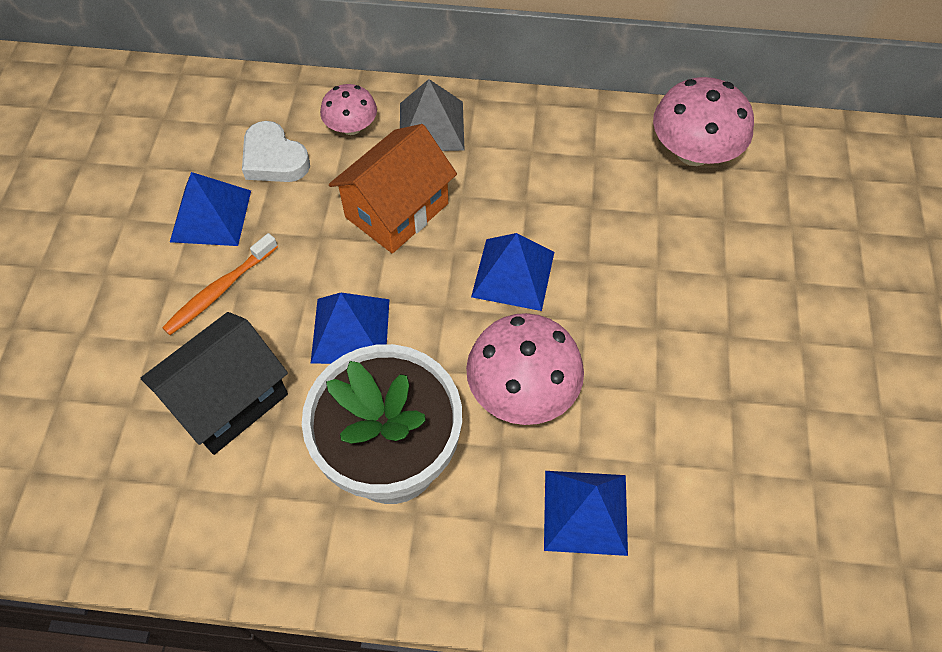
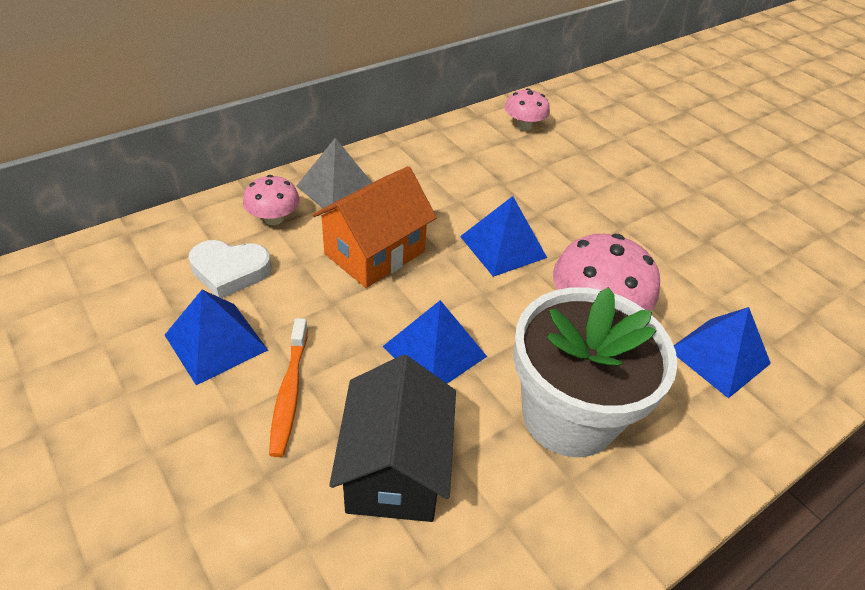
camera: 45 degrees left, 15 degrees down
(397, 210) = (375, 253): orange house -> orange house turned 45 degrees clockwise
(693, 152) = (524, 126): pink mushroom -> pink mushroom, size x0.59

